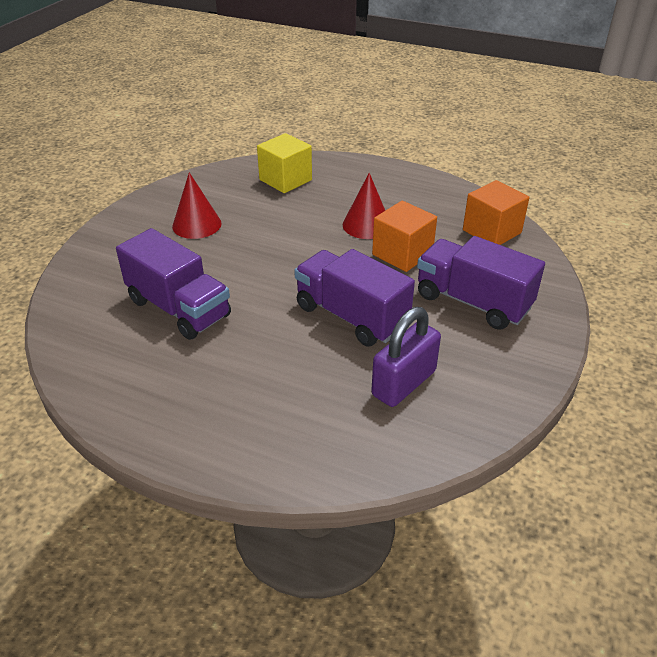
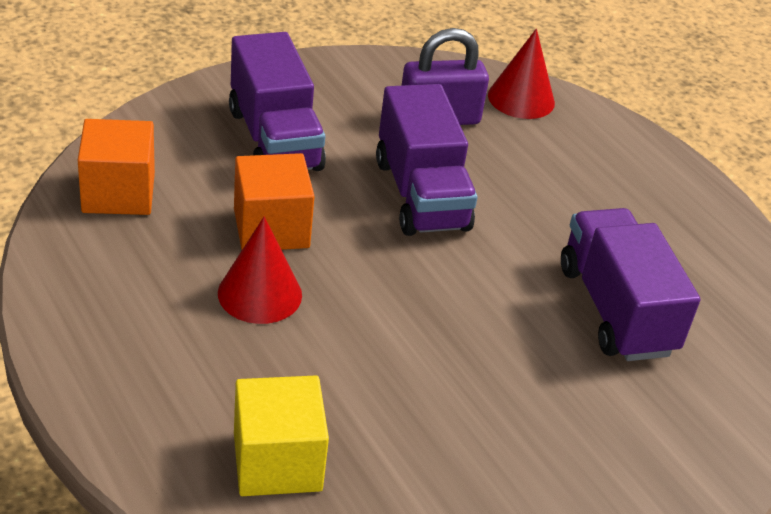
camera: 150 degrees left, 0 degrees up
(196, 224) = (508, 442): red cone -> red cone (521, 99)

